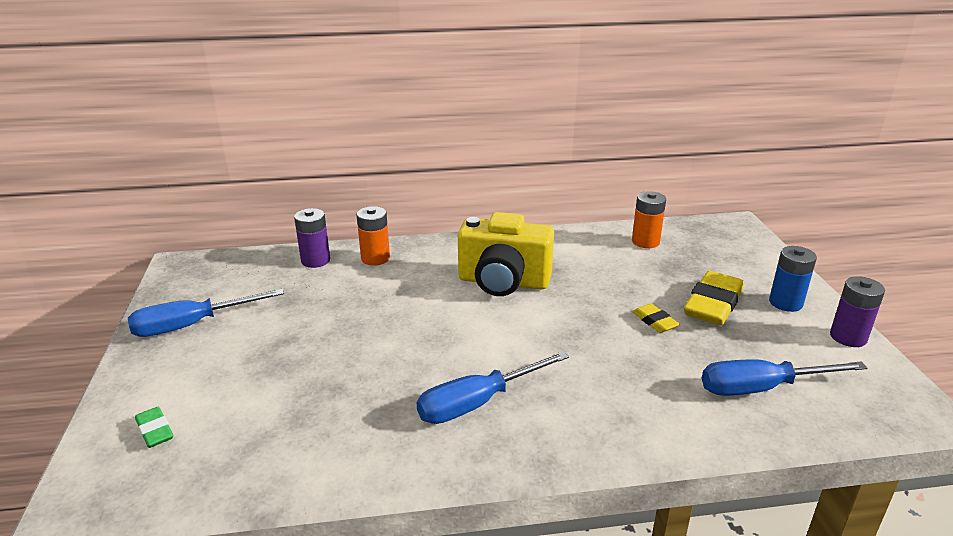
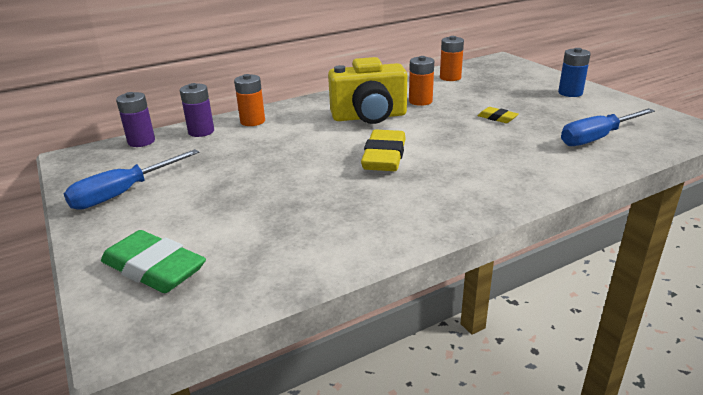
camera: 20 degrees left, 0 degrees up
(155, 431) = (154, 269): green eraser -> green eraser, size x1.98
(478, 403) = (416, 188): blue screwdriver -> none
(580, 272) = (420, 101): none -> orange battery
(713, 304) = (526, 102): yellow eraser -> yellow eraser (384, 157)
(848, 337) = (622, 102): purple battery -> purple battery (141, 141)

